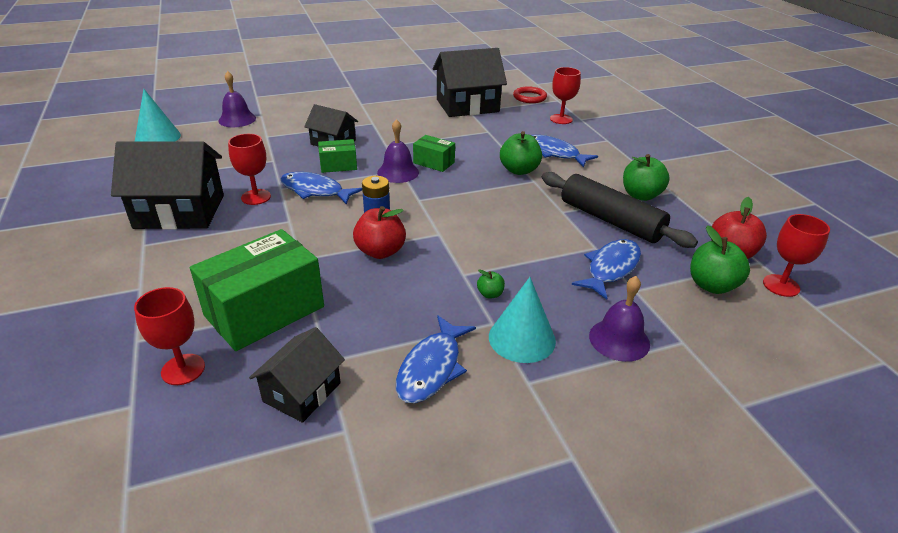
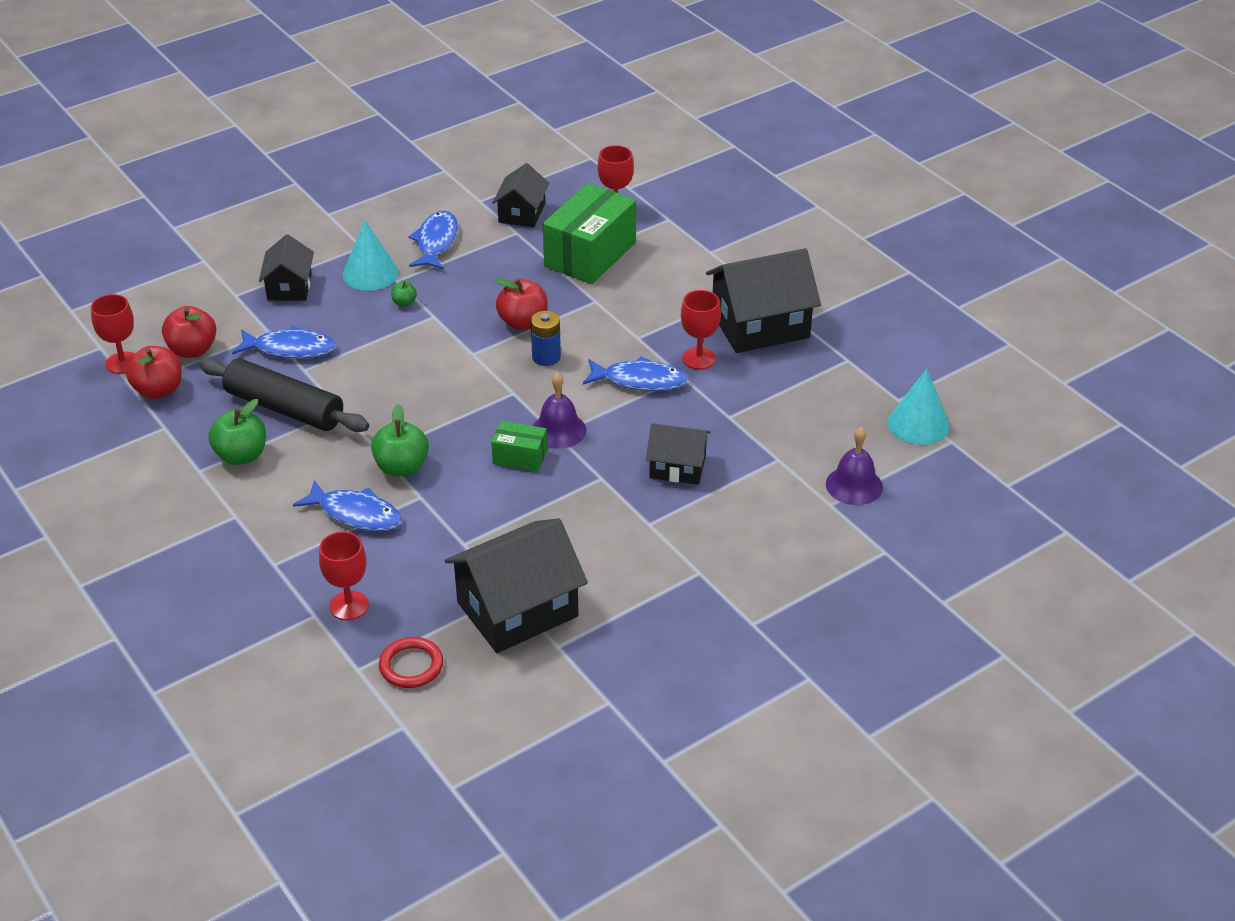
camera: 165 degrees right, 5 degrees up
(338, 165) = (640, 425): green box -> none
(611, 268) = (290, 349): blue fish -> blue fish turned 105 degrees counterclockwise
(619, 339) = (289, 287): purple bell -> black house
(712, 285) = (192, 350): green apple -> red apple

